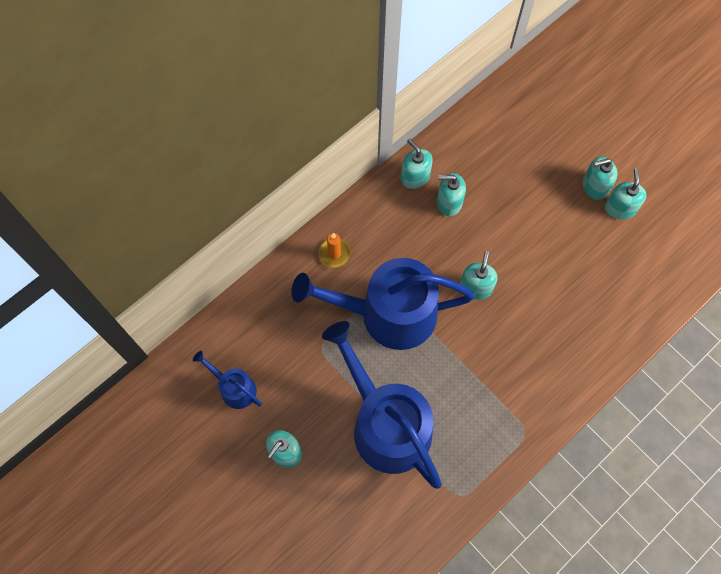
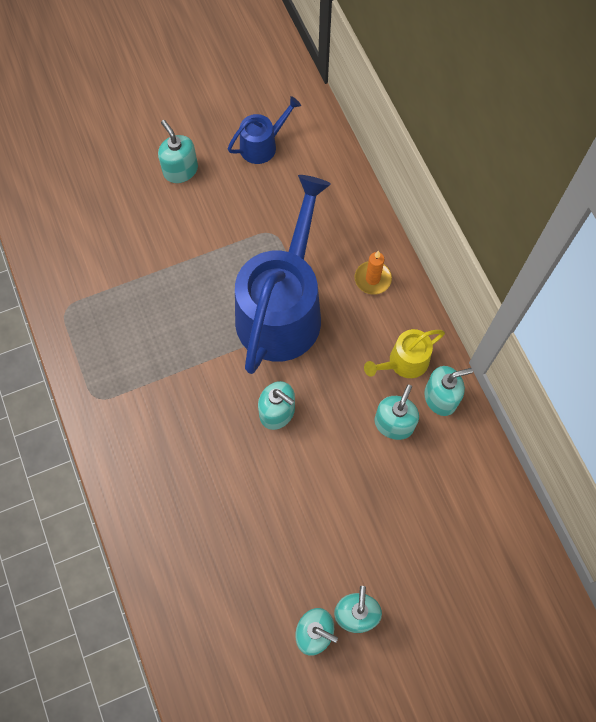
camera: 110 degrees right, 0 degrees up
(386, 424) = (167, 266): blue watering can -> none
(397, 209) = (404, 362): none -> yellow watering can

